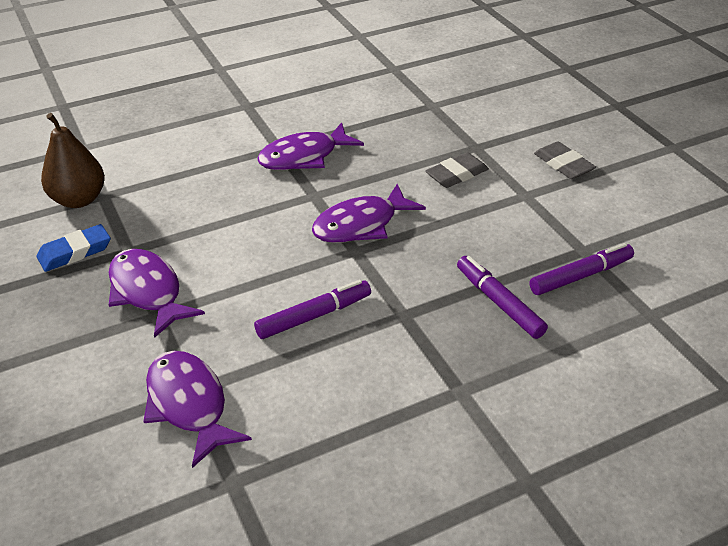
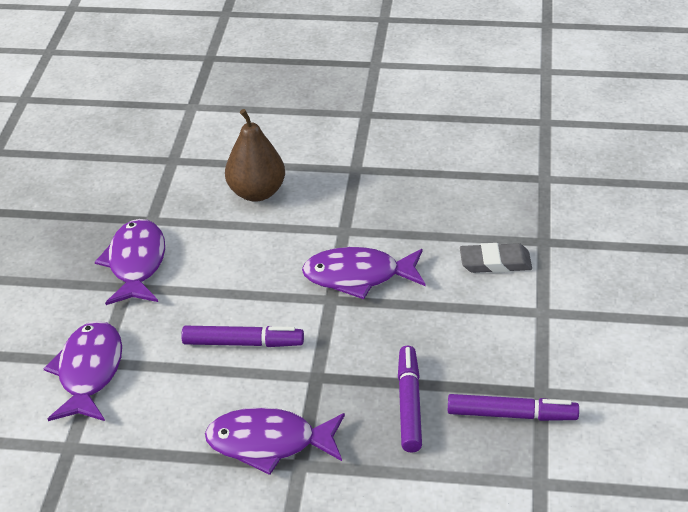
camera: 35 degrees right, 0 degrees up
(75, 252) = (111, 204): blue eraser -> none
(79, 199) = (151, 156): brown pear -> brown pear (257, 192)
(304, 157) = (369, 187): purple fish -> purple fish (269, 443)
(563, 164) = (615, 295): grey eraser -> none

